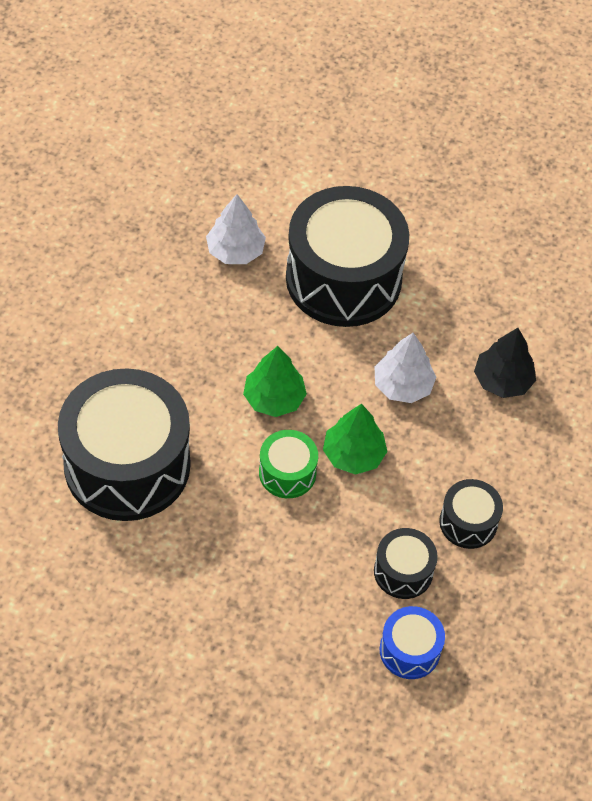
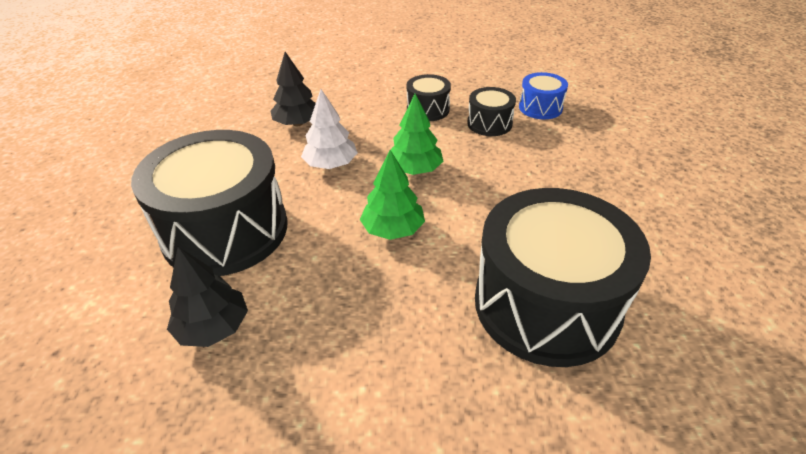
camera: 110 degrees left, 15 degrees down
(235, 251) = (213, 327): white tree -> black tree
(287, 473) = (460, 197): green drum -> none

